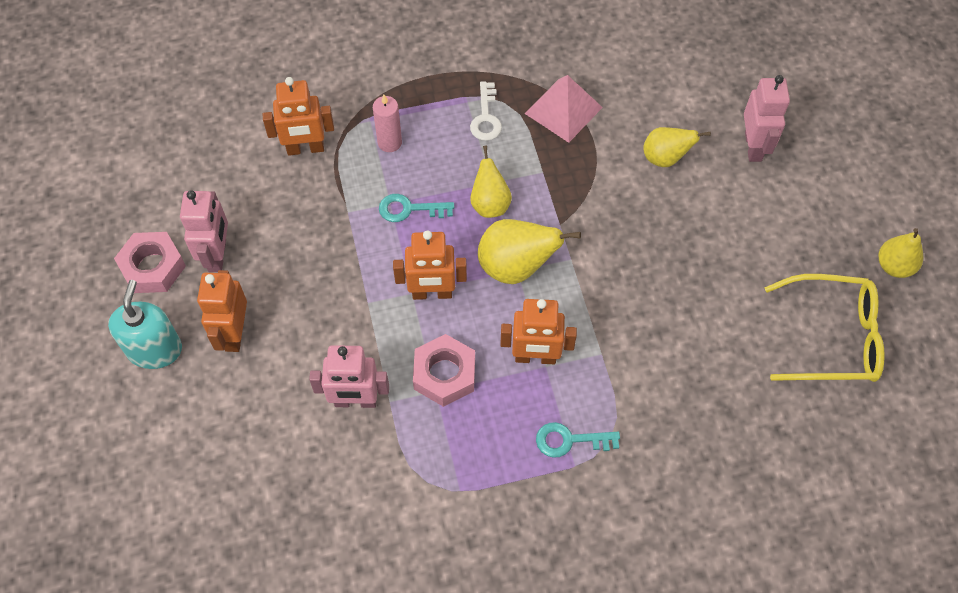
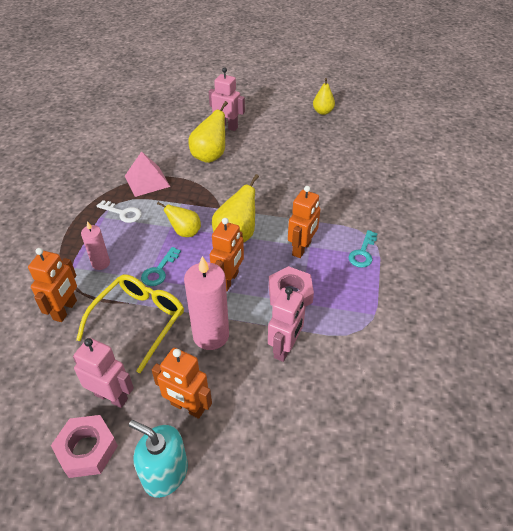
camera: 65 degrees left, 15 degrees down
(338, 312) = (211, 335): none -> pink candle
(665, 158) = (210, 156): yellow pear -> yellow pear, size x1.52
(831, 337) = (349, 142): yellow glasses -> yellow glasses (138, 321)

